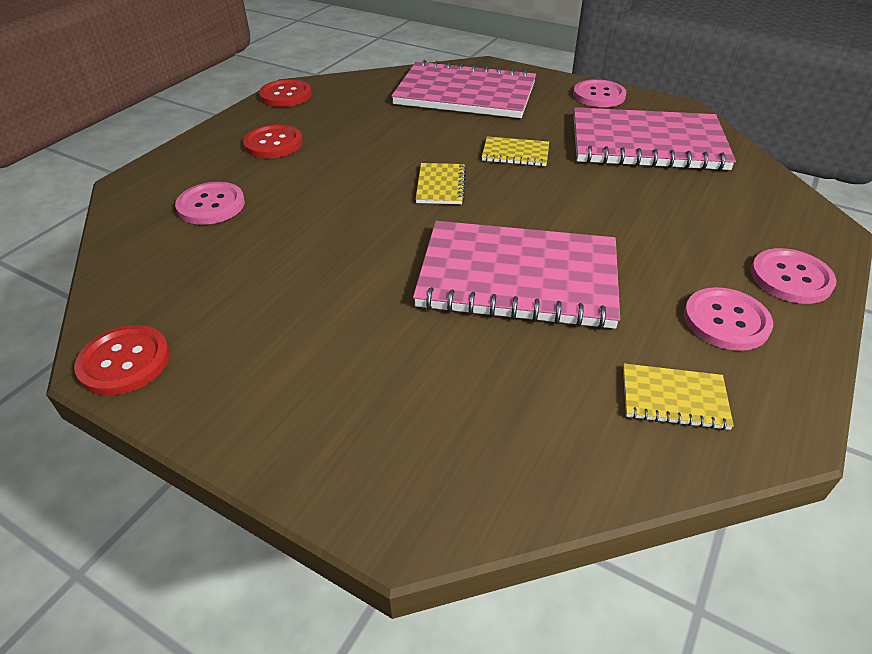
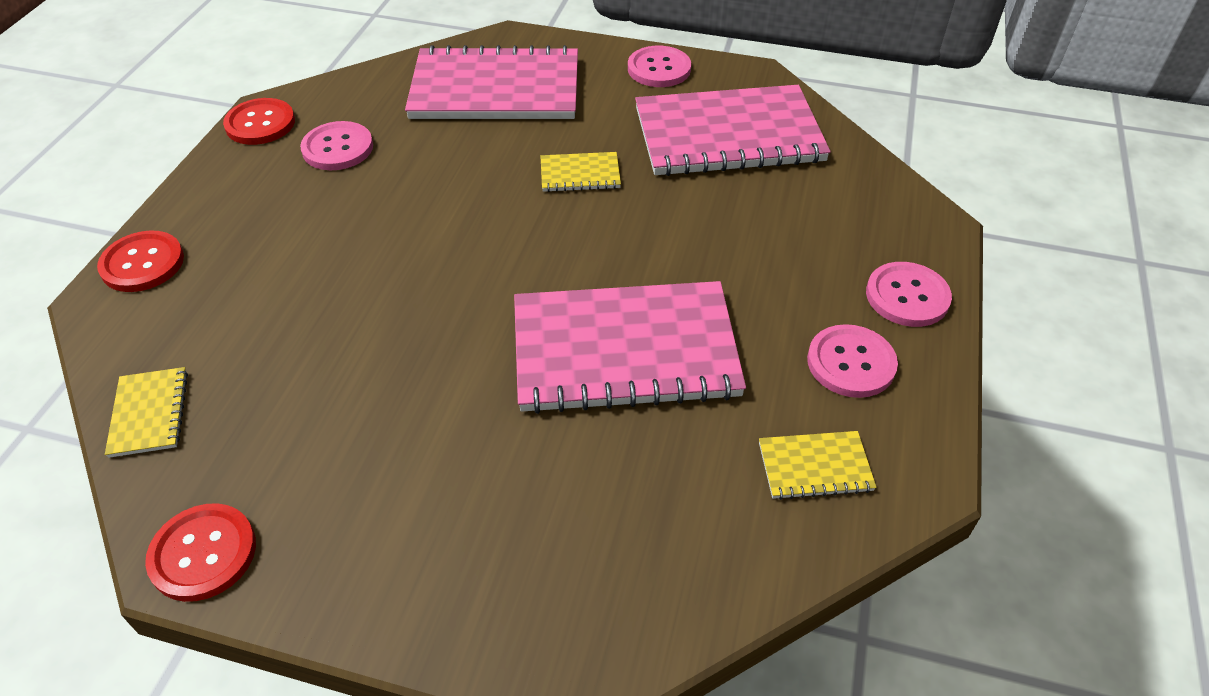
camera: 15 degrees left, 5 degrees up
(211, 205) = (224, 315): pink button -> pink button (337, 148)
(273, 143) = (271, 206): red button -> red button (142, 263)
(440, 185) = (503, 237): yellow notebook -> yellow notebook (149, 413)

